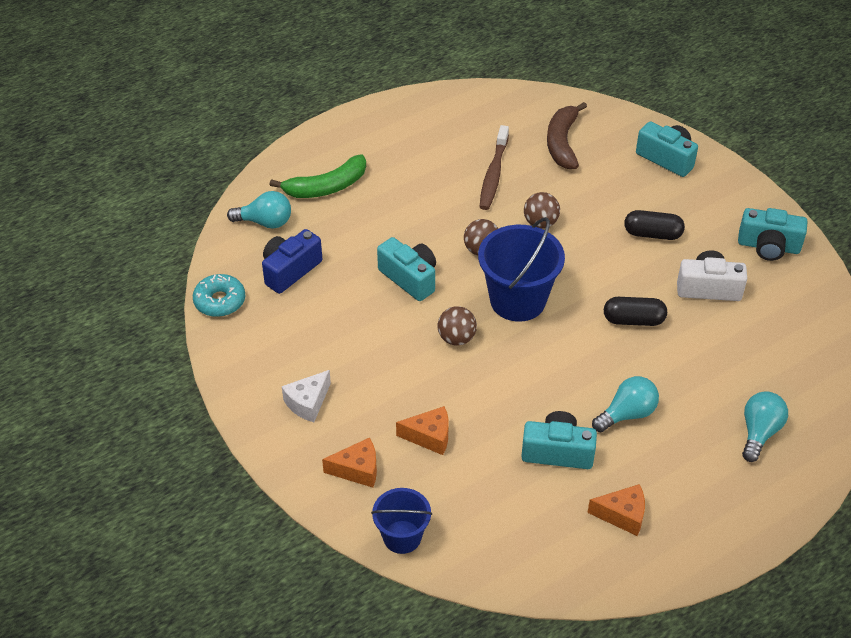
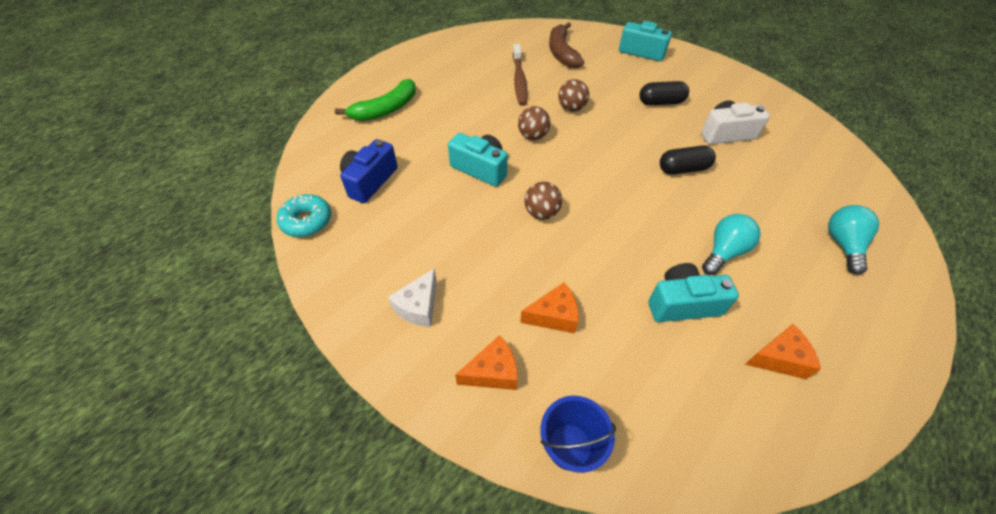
camera: 15 degrees left, 5 degrees up
(265, 222) = (338, 145): turquoise light bulb -> none
(517, 300) = (580, 170): blue bucket -> none
(768, 246) = (750, 97): turquoise camera -> none

